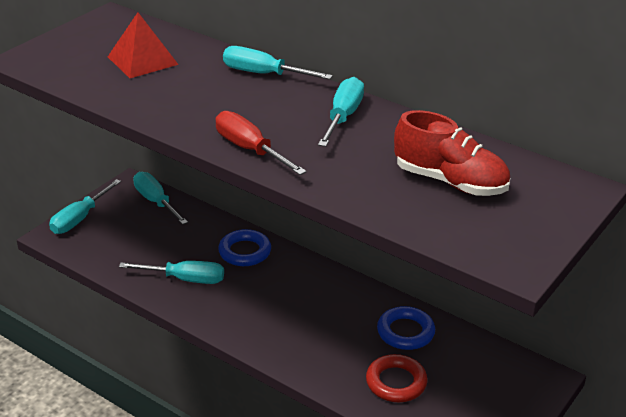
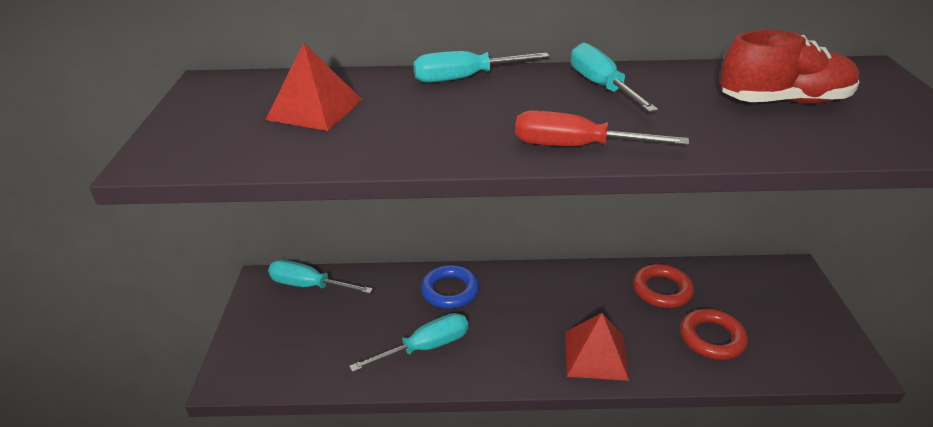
camera: 35 degrees left, 0 degrees up
(79, 219) = (242, 344): turquoise screwdriver -> none
(293, 345) = (596, 355): none -> red pyramid
(405, 332) = (662, 290): blue ring -> red ring

